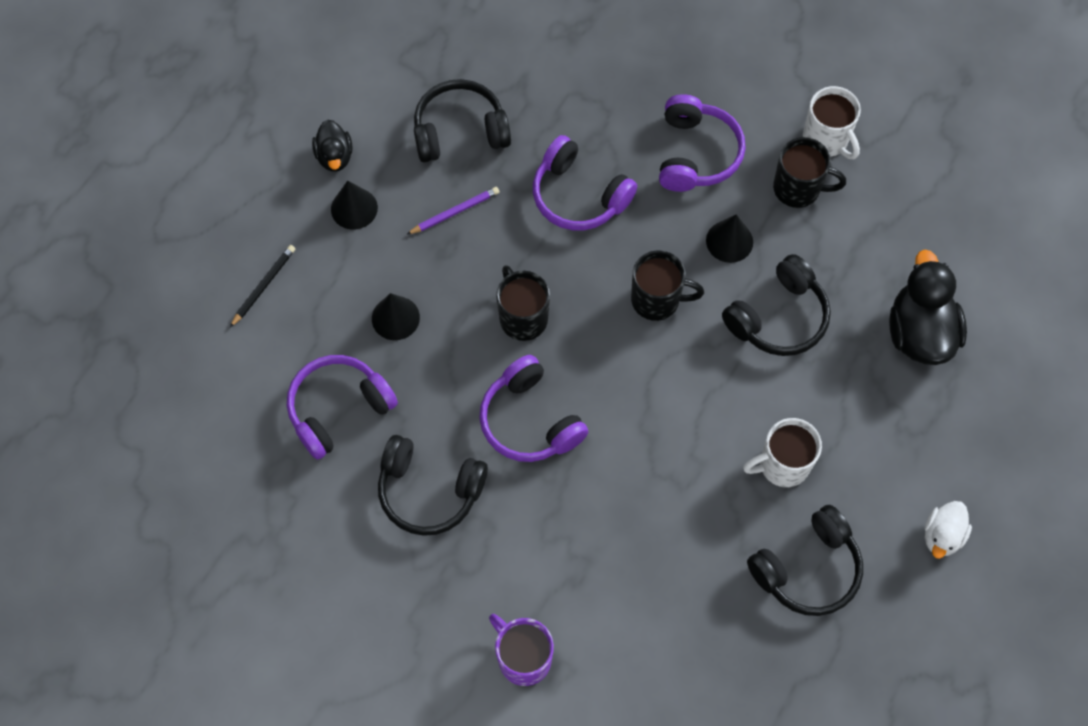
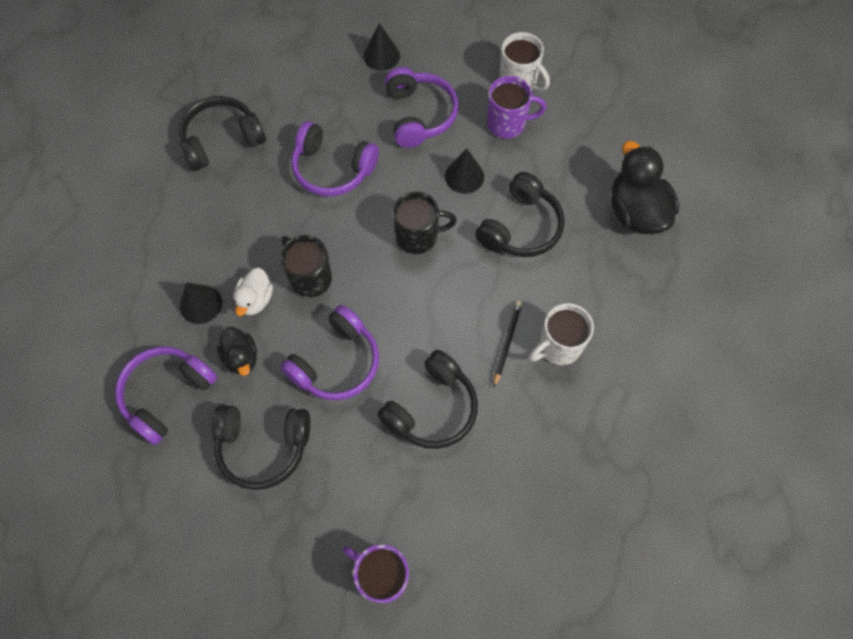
camera: 15 degrees left, 0 degrees up
(263, 286) = (79, 305): black pencil -> black pencil (507, 343)
(334, 156) = (120, 183): black duck -> black duck (241, 357)
(354, 208) = (145, 222): black cone -> black cone (381, 56)
(455, 212) = (232, 205): purple pencil -> none
(529, 421) = (336, 363): purple headphones -> purple headphones turned 90 degrees counterclockwise
(798, 189) = (507, 123): black mug -> purple mug
(808, 569) = (605, 429): black headphones -> black headphones (432, 408)
(942, 536) = (705, 372): white duck -> white duck (255, 300)

